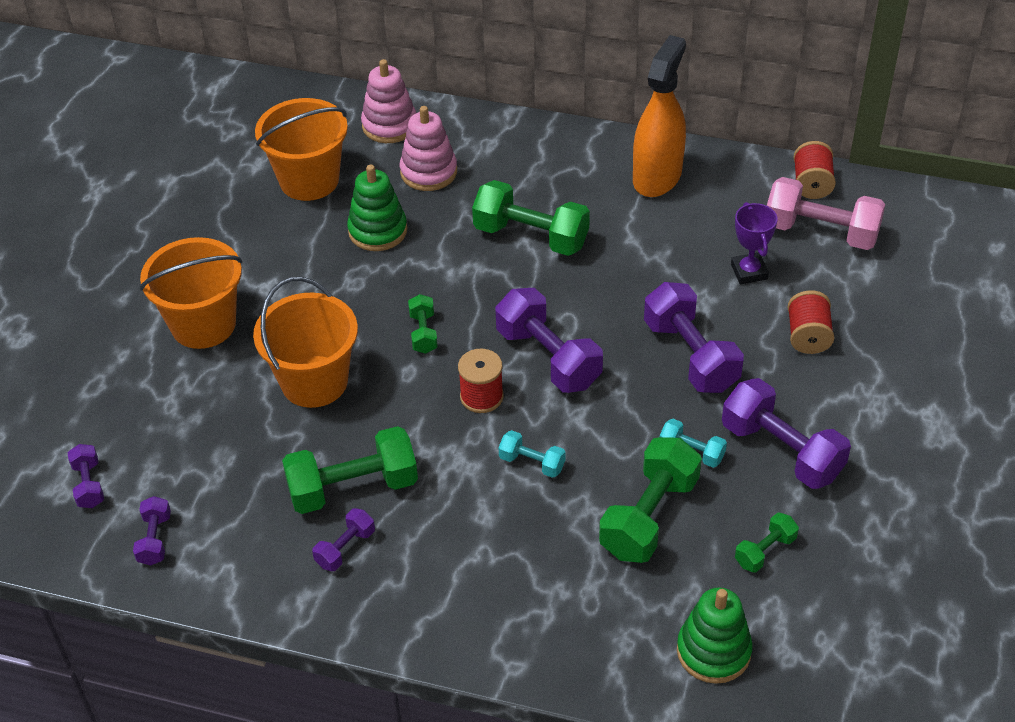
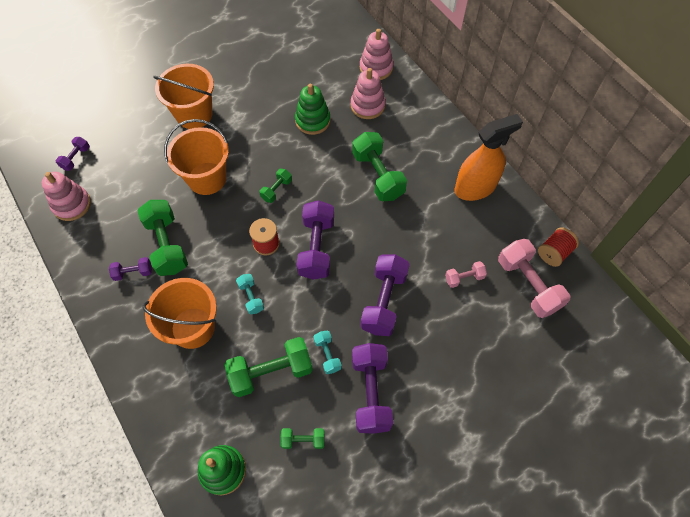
camera: 40 degrees right, 15 degrees up
(155, 539) = (72, 205): purple dumbbell -> pink stacking toy
(309, 180) = (311, 72): orange bucket -> orange bucket (193, 328)
(353, 488) = (167, 245): green dumbbell -> green dumbbell turned 45 degrees clockwise
(749, 272) = (464, 278): purple trophy -> pink dumbbell
(808, 336) = (455, 339): red spool -> none

